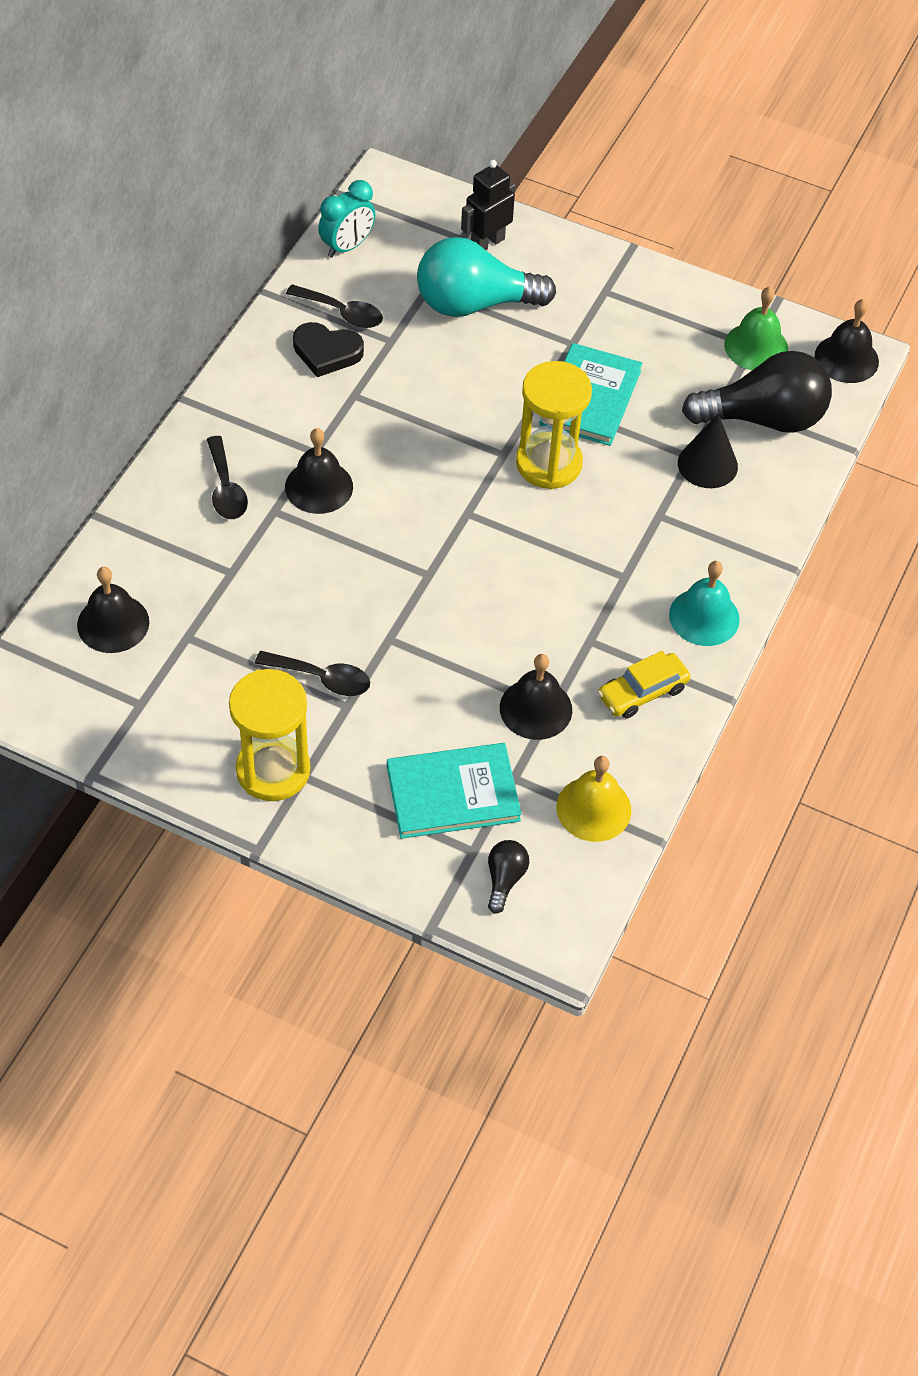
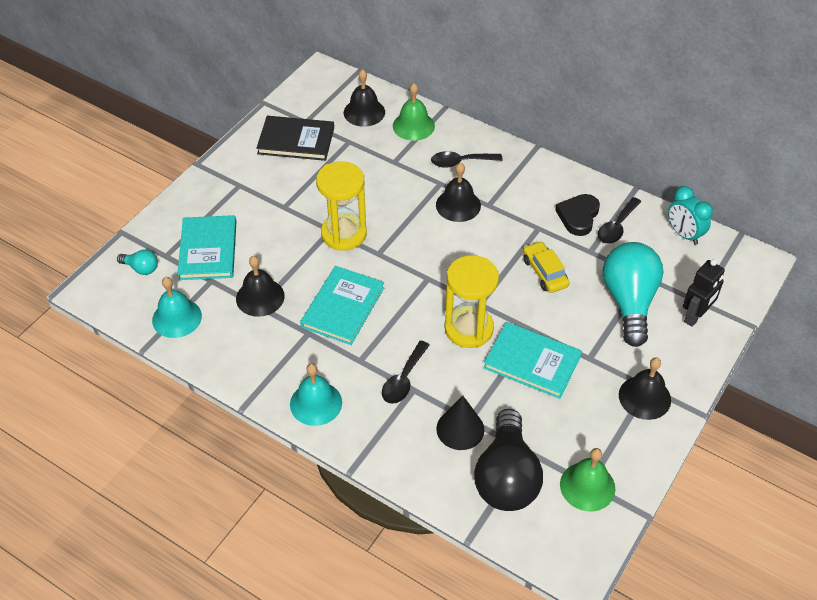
camera: 100 degrees right, 5 degrees down
(144, 553) = (413, 126): none -> green bell
(190, 711) = (296, 140): none -> black book
(273, 770) = (247, 172): yellow hourglass -> yellow hourglass (344, 234)
(322, 678) = (306, 197): black spoon -> black spoon (403, 379)
(487, 243) = (695, 316): black robot -> black robot turned 75 degrees clockwise
(504, 879) = (141, 268): black light bulb -> turquoise light bulb
(537, 605) = (343, 307): none -> turquoise book
(593, 808) = (177, 318): yellow bell -> turquoise bell
(642, 692) = (259, 356): yellow car -> yellow car (545, 272)
(846, 358) = (574, 556): black bell -> black bell (644, 397)

